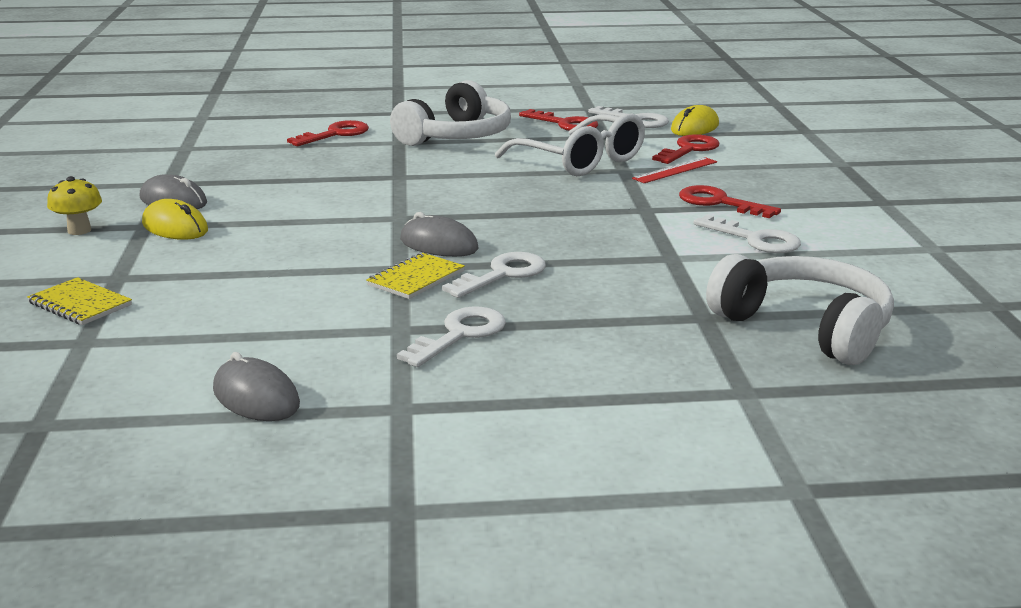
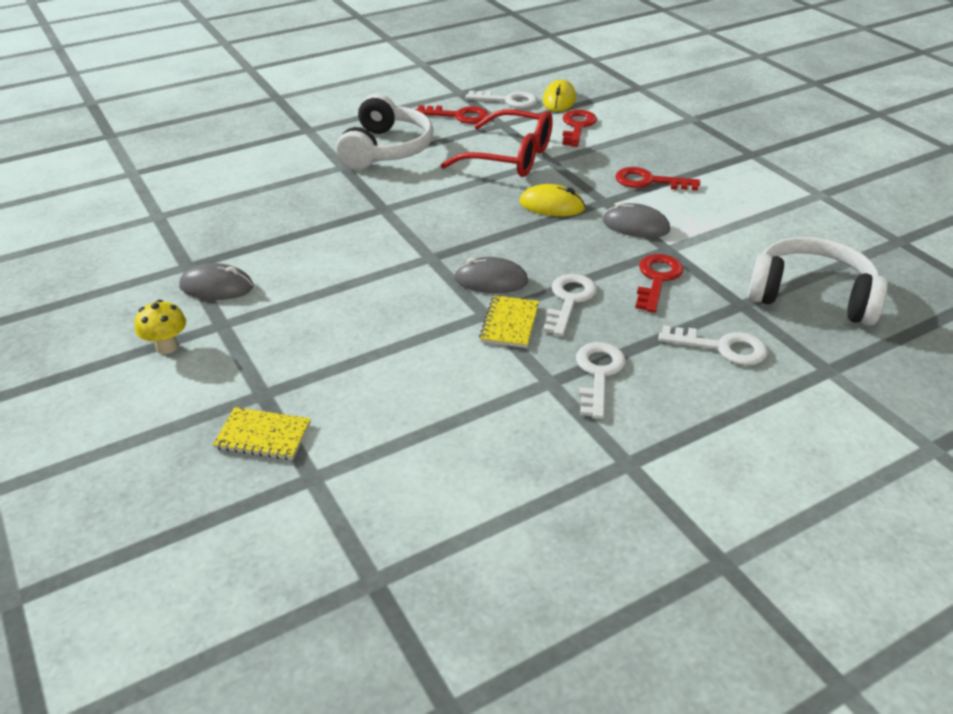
camera: 25 degrees left, 15 degrees up
(175, 227) = (252, 319): yellow mouse -> yellow mouse (551, 205)
(256, 397) = (514, 490): grey mouse -> grey mouse (635, 226)
(335, 134) = (280, 169): red key -> red key (657, 279)
(581, 161) = (510, 157): white glasses -> red glasses
(675, 170) = (588, 152): red ruler -> none
(755, 239) = (706, 215): white key -> white key (722, 347)

